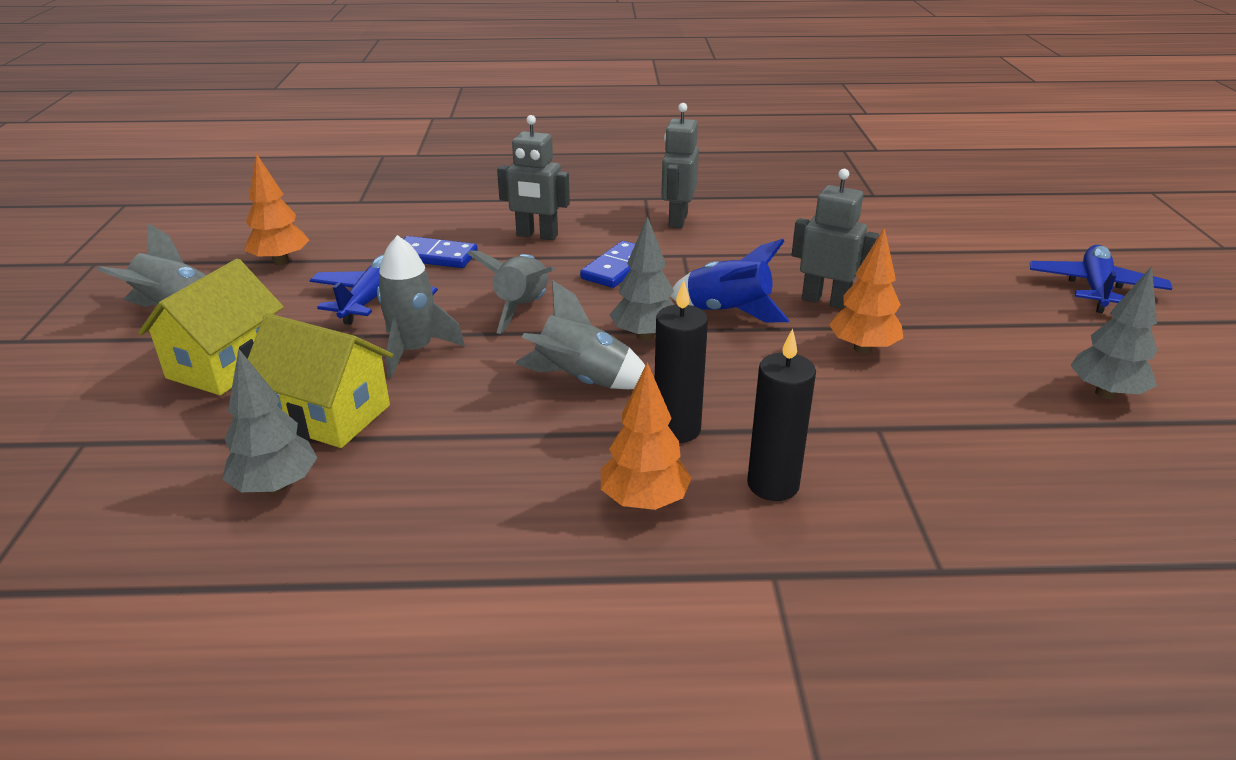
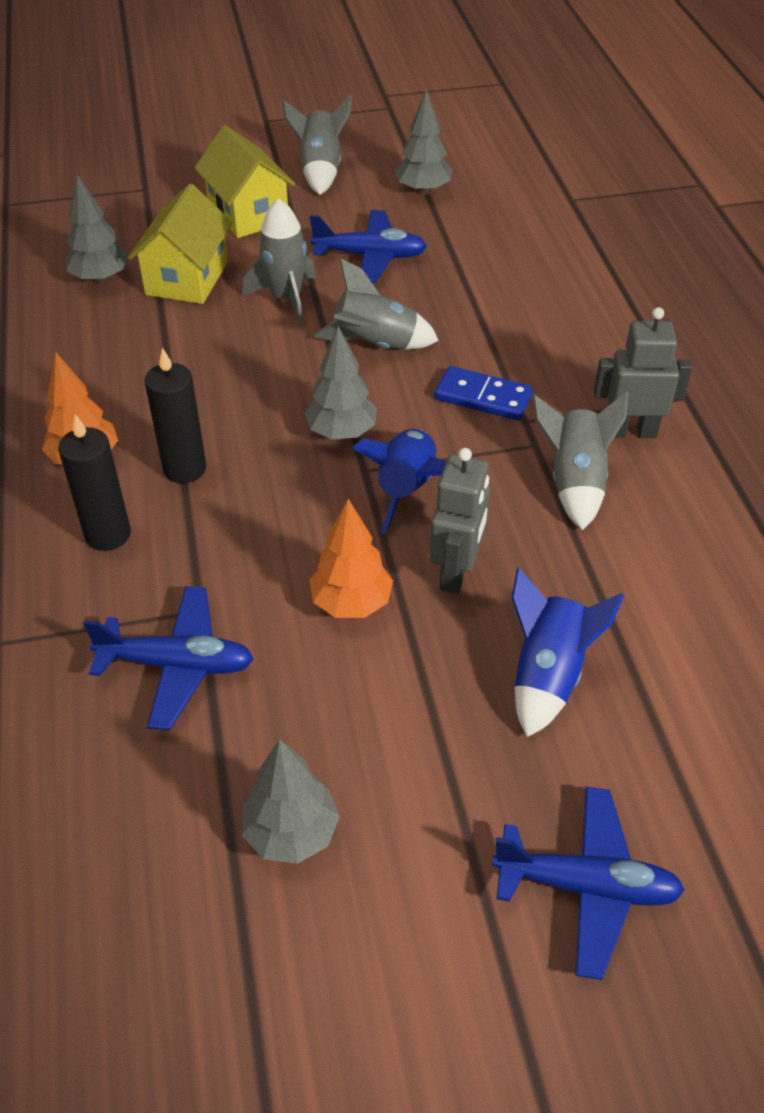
camera: 80 degrees right, 15 degrees up
(225, 365) = (248, 213): yellow house -> yellow house turned 45 degrees clockwise
(280, 261) = (423, 190): orange tree -> grey tree
(434, 256) = (465, 272): blue domino -> none
(537, 235) = (539, 328): grey robot -> none
(582, 381) = (253, 402): grey rocket -> grey rocket (574, 482)
(924, 279) = (548, 675): none -> blue rocket
(948, 443) = (177, 665): none -> blue plane

